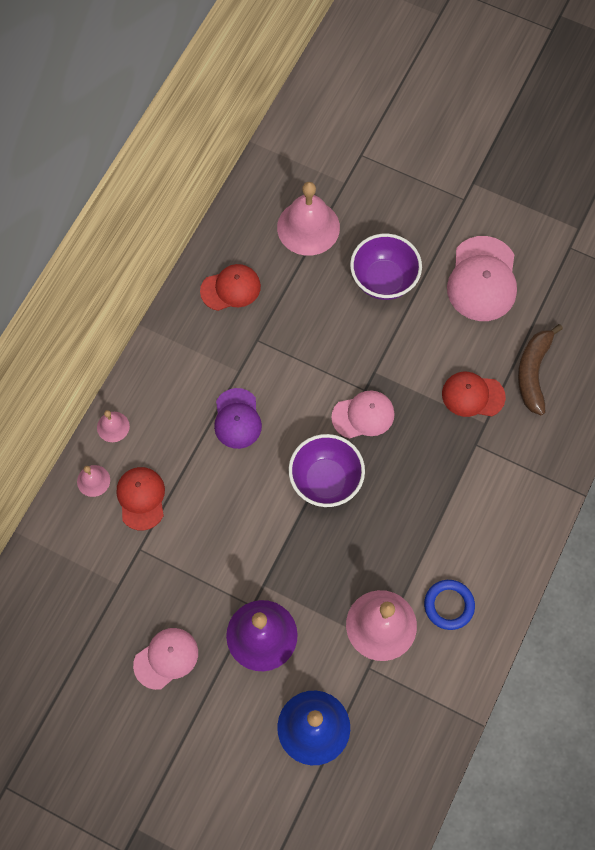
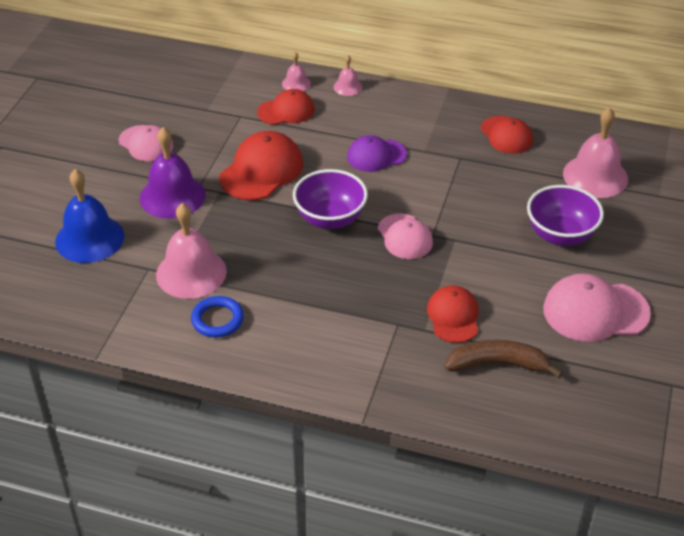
camera: 80 degrees right, 25 degrees down
(238, 537) = (261, 170): none -> red cap

